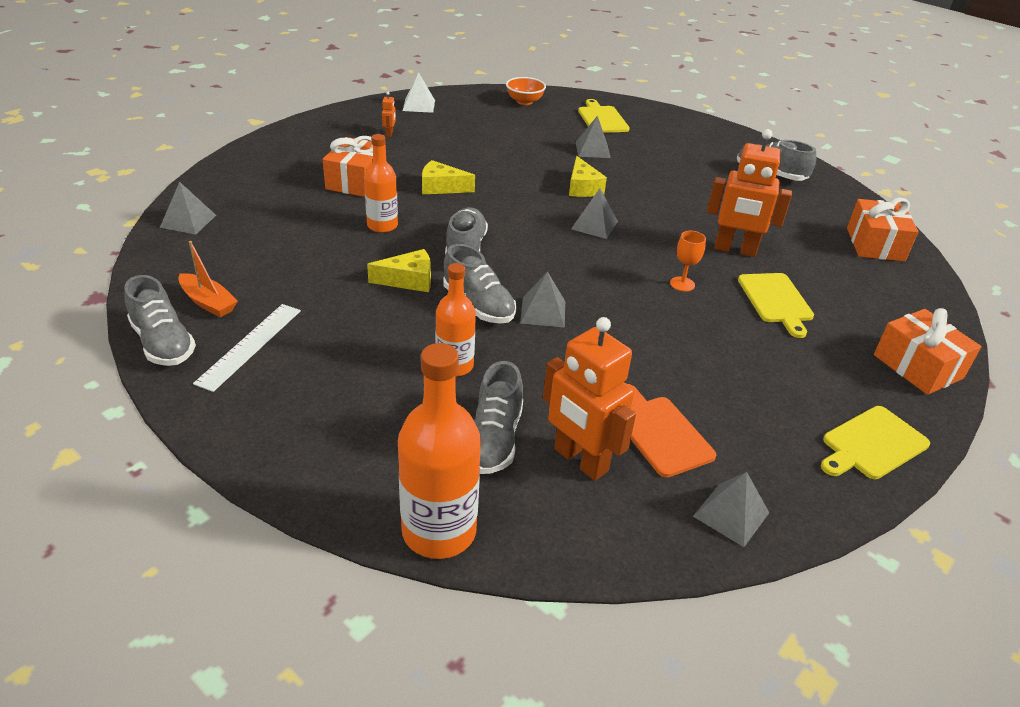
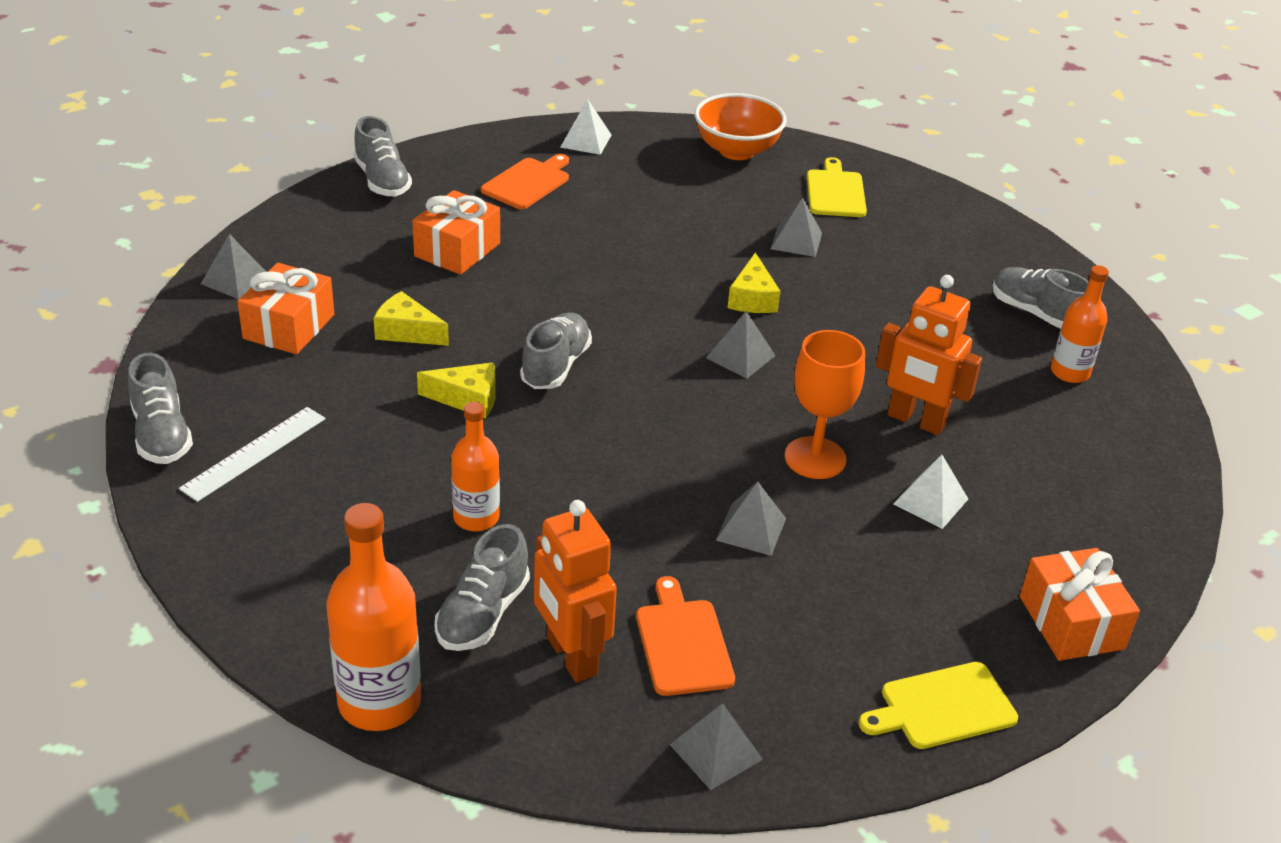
camera: 15 degrees right, 0 degrees up
(208, 302) = (225, 391): orange boat -> none
(382, 226) = (465, 318): orange bottle -> orange bottle (1069, 372)
(389, 134) = (528, 182): orange robot -> orange cutting board
(441, 187) = (562, 273): yellow cheese -> yellow cheese (407, 331)
(478, 305) = (538, 446): grey shoe -> grey shoe (382, 180)
(524, 101) = (736, 151): orange bowl -> orange bowl, size x1.60
(543, 312) = (614, 467): grey pyramid -> grey pyramid (751, 529)
(682, 284) = (815, 458): orange goblet -> orange goblet, size x1.88
(776, 301) = (930, 501): yellow cutting board -> white pyramid
(875, 244) = (1127, 443): orange gift -> orange gift (289, 327)

